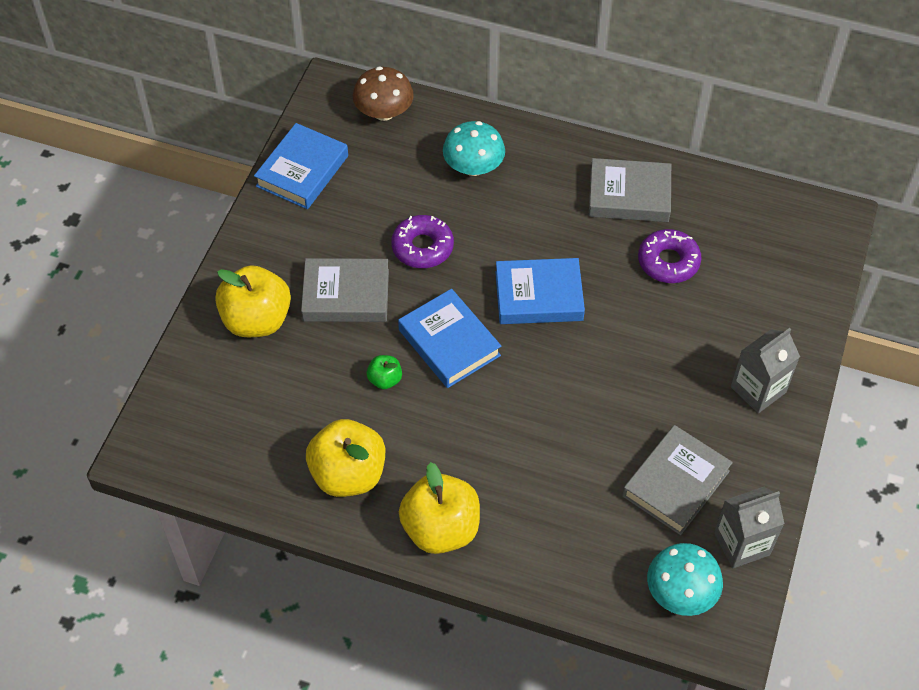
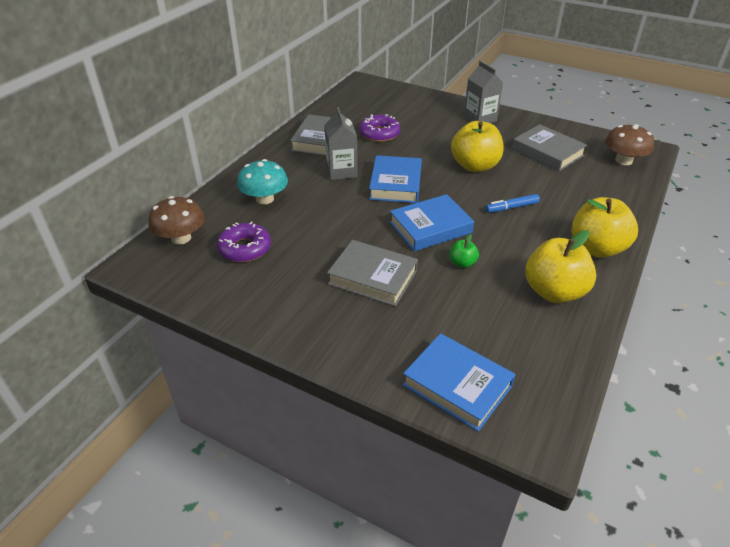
camera: 80 degrees left, 15 degrees down
(257, 320) = (388, 337): yellow apple -> yellow apple (475, 166)
(302, 171) = (222, 293): blue book -> blue book (457, 385)
(346, 295) = (373, 277): grey book -> grey book turned 75 degrees counterclockwise
(422, 247) = (335, 231): purple donut -> purple donut (245, 248)
(513, 432) = (511, 207): none -> blue marker
(681, 592) = (623, 160): turquoise mushroom -> brown mushroom
(741, 543) = (586, 137): grey carton -> grey carton (341, 171)

